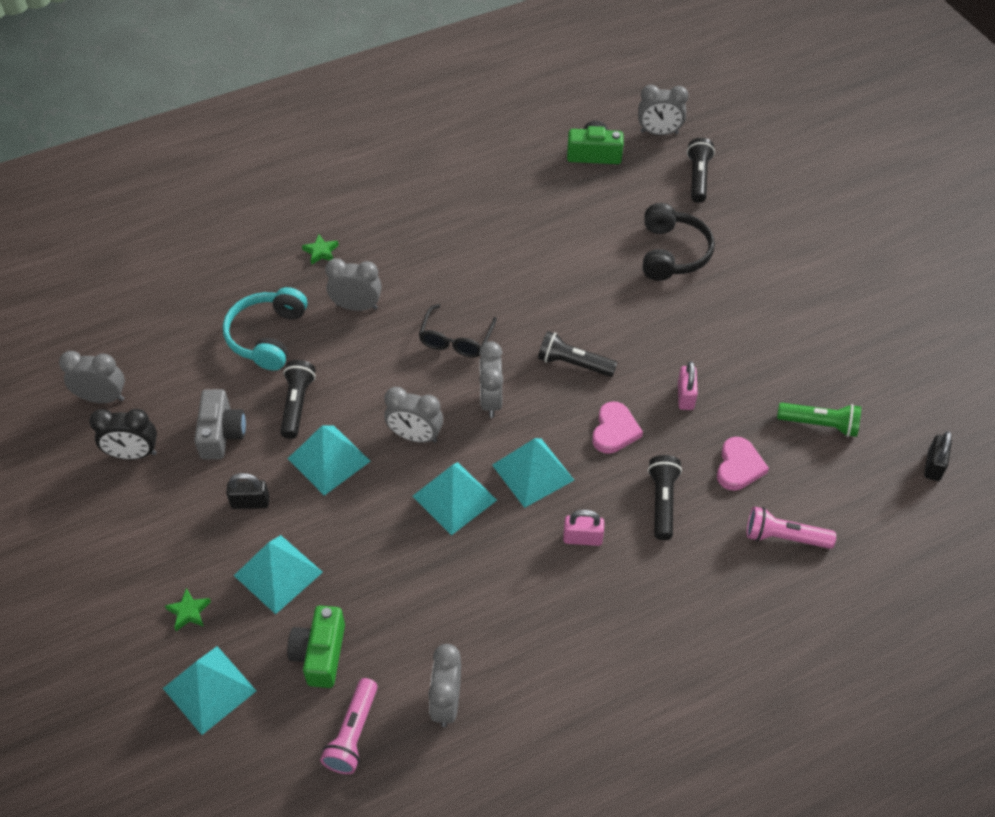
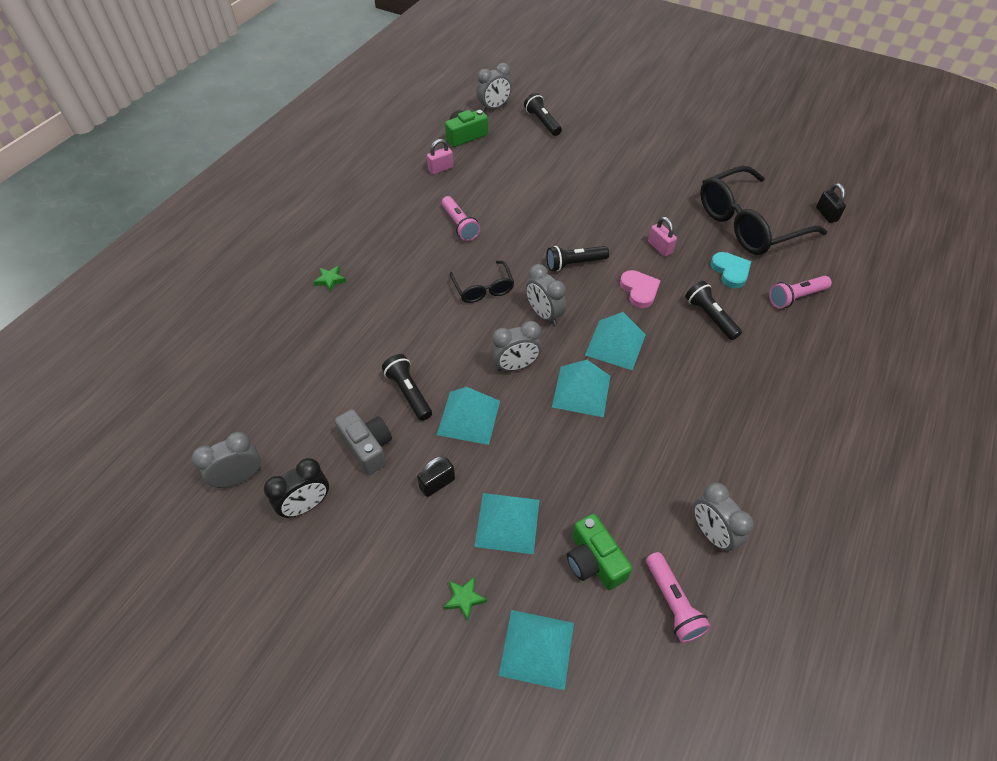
camera: 35 degrees left, 0 degrees up
(267, 336) = (341, 358): turquoise headphones -> none
(356, 306) = (391, 303): grey clock -> none
(494, 257) = (459, 225): none -> pink flashlight
(582, 538) = (686, 367): pink padlock -> pink padlock (440, 169)
(672, 253) = (569, 170): black headphones -> none
(739, 466) = (730, 271): pink heart -> turquoise heart
(819, 424) = (748, 224): green flashlight -> black glasses

